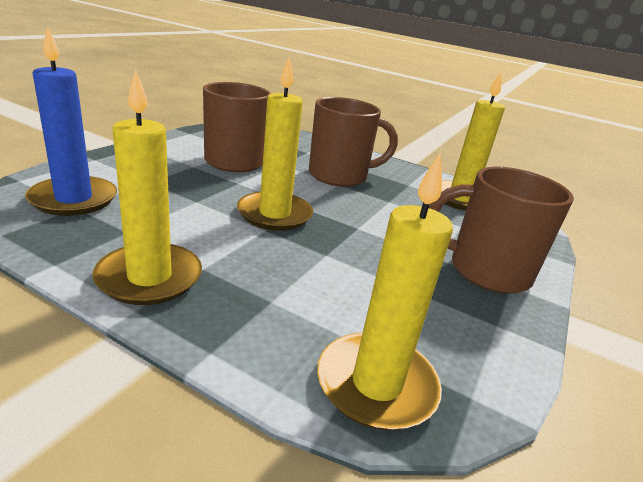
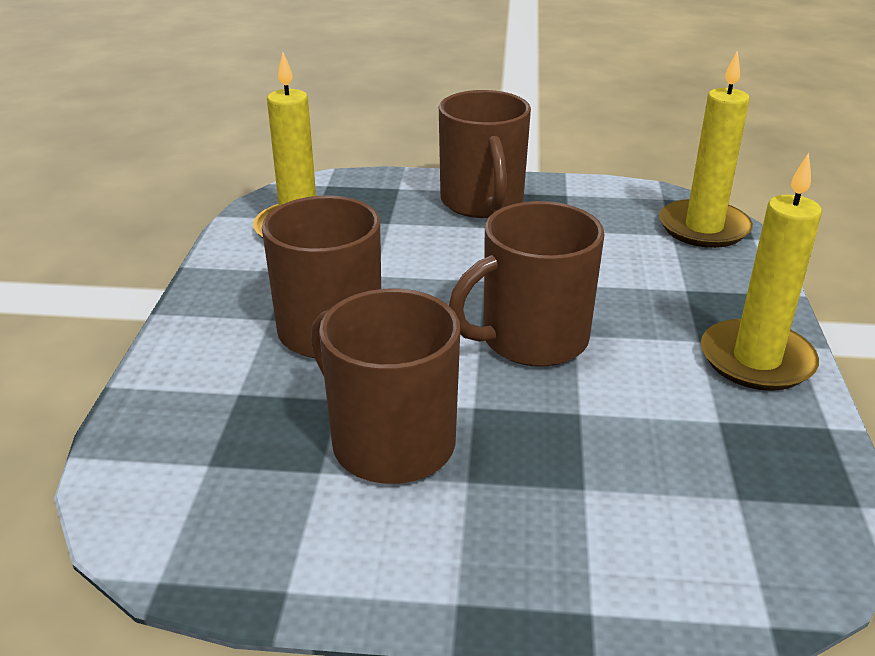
camera: 110 degrees left, 5 degrees up
(74, 199) = (728, 515): blue candle -> none
(274, 214) = (531, 340): yellow candle -> brown mug

